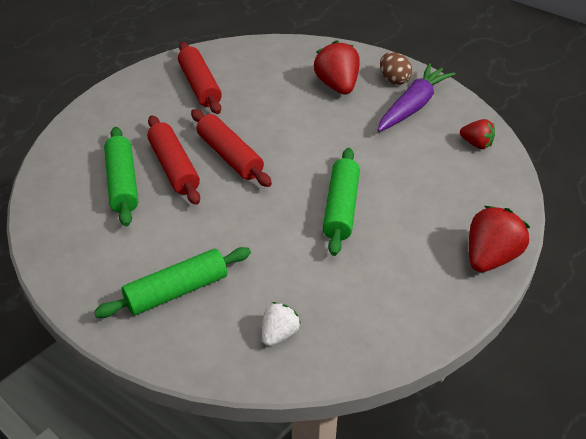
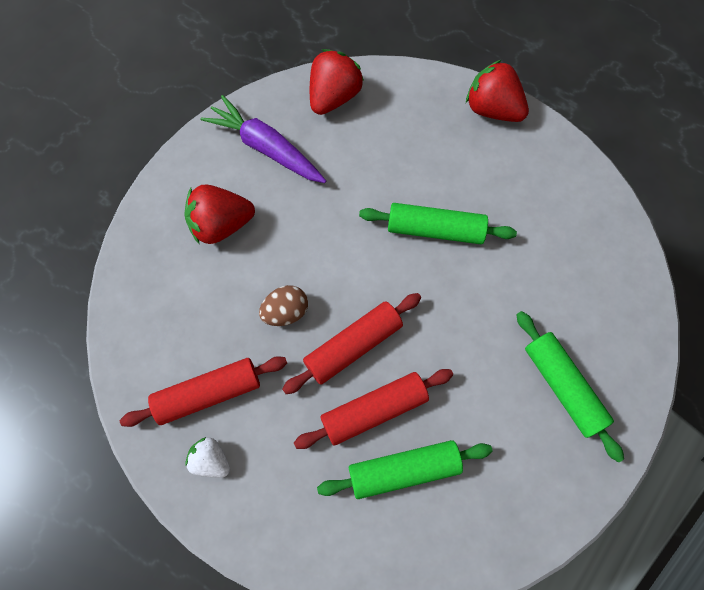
camera: 90 degrees left, 25 degrees up
(279, 334) = (602, 288): white strawberry -> white strawberry (211, 460)
(394, 80) = (214, 163): brown egg -> brown egg (285, 312)
(476, 144) = (334, 97): red strawberry -> red strawberry, size x1.70

